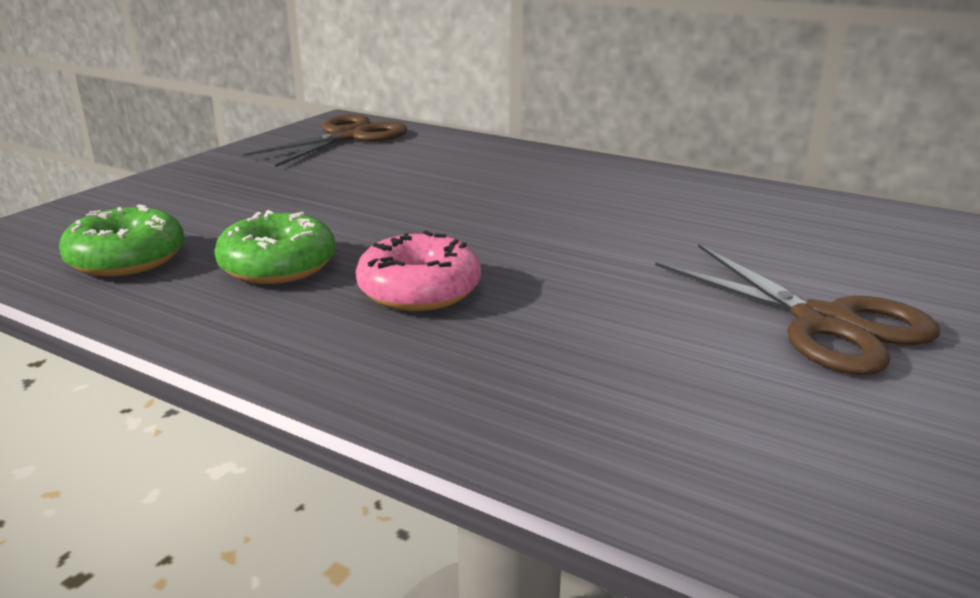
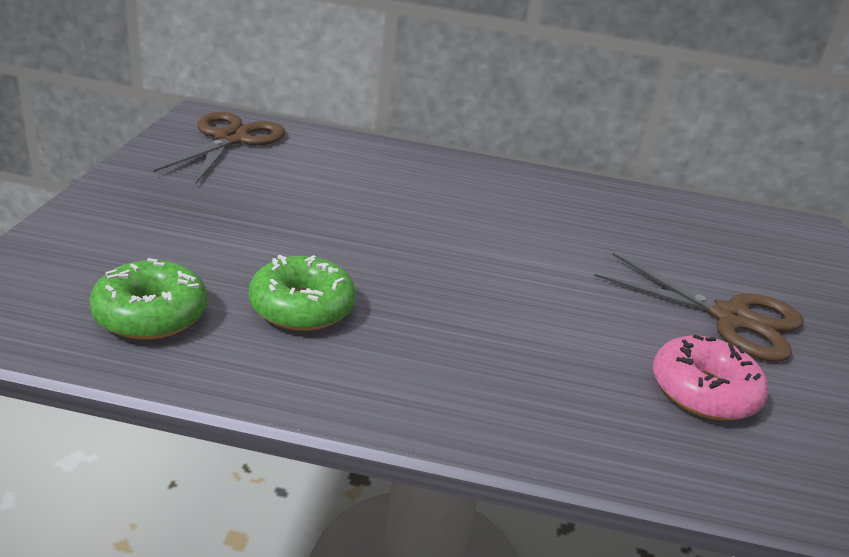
camera: 25 degrees left, 5 degrees up
(419, 290) = (441, 321): pink donut -> pink donut (703, 391)

